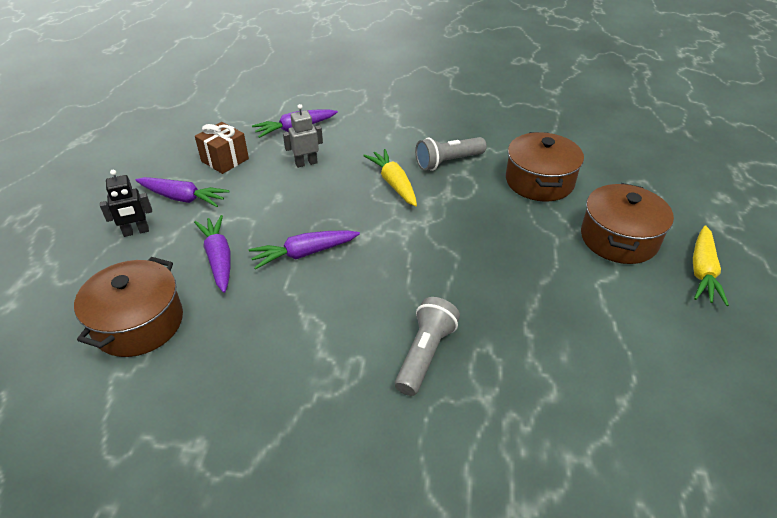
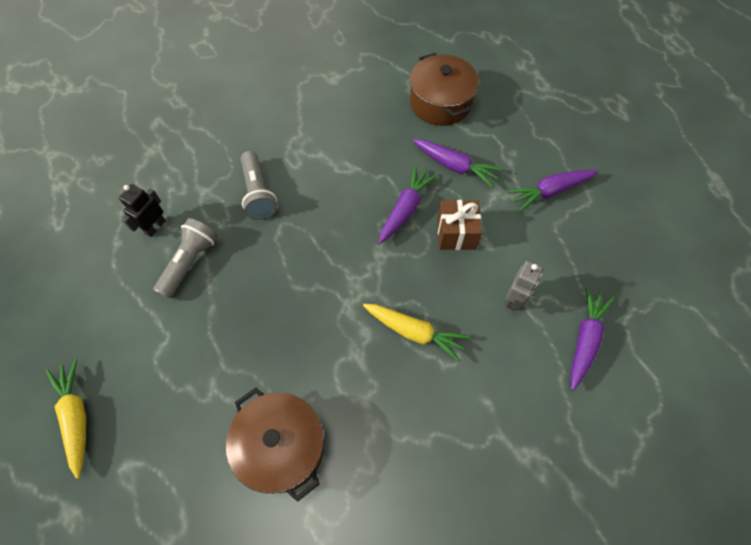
camera: 140 degrees right, 20 degrees up
(136, 232) = (534, 146): black robot -> black robot (155, 227)
(225, 160) = (581, 250): brown gift -> brown gift (456, 233)
(448, 162) = (393, 407): grey flashlight -> grey flashlight (190, 263)
(619, 239) = (166, 409): brown pot -> none

